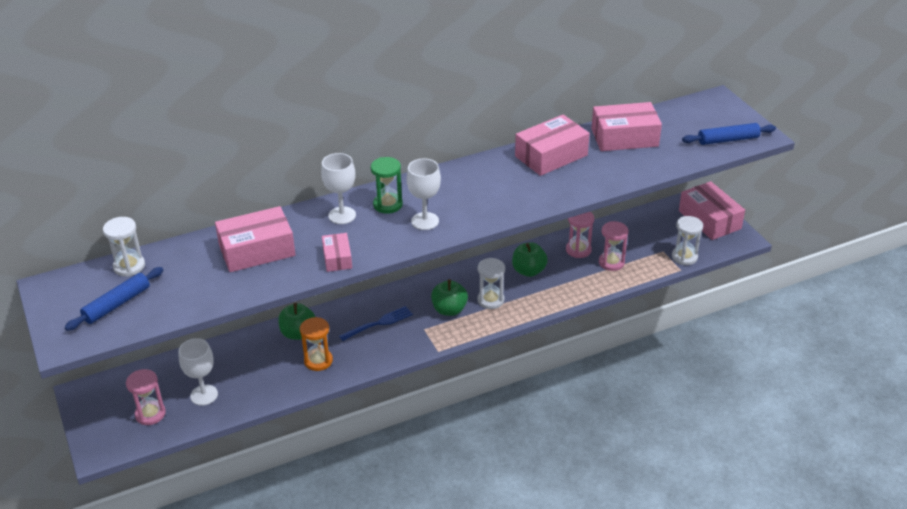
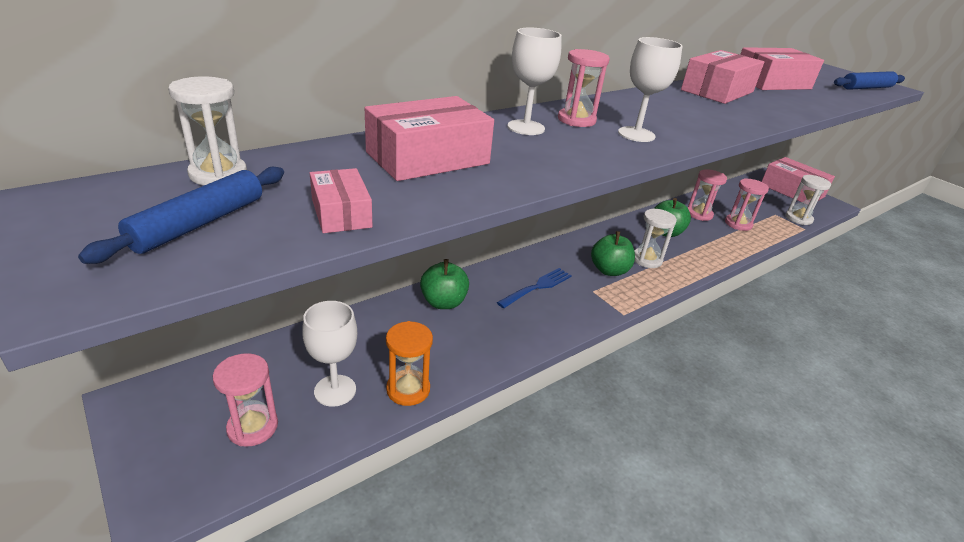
camera: 15 degrees left, 5 degrees down
(318, 361) = (483, 333): orange hourglass -> orange hourglass (408, 389)
(337, 258) = (553, 167): pink box -> pink box (341, 213)
(387, 204) = (576, 120): green hourglass -> pink hourglass

